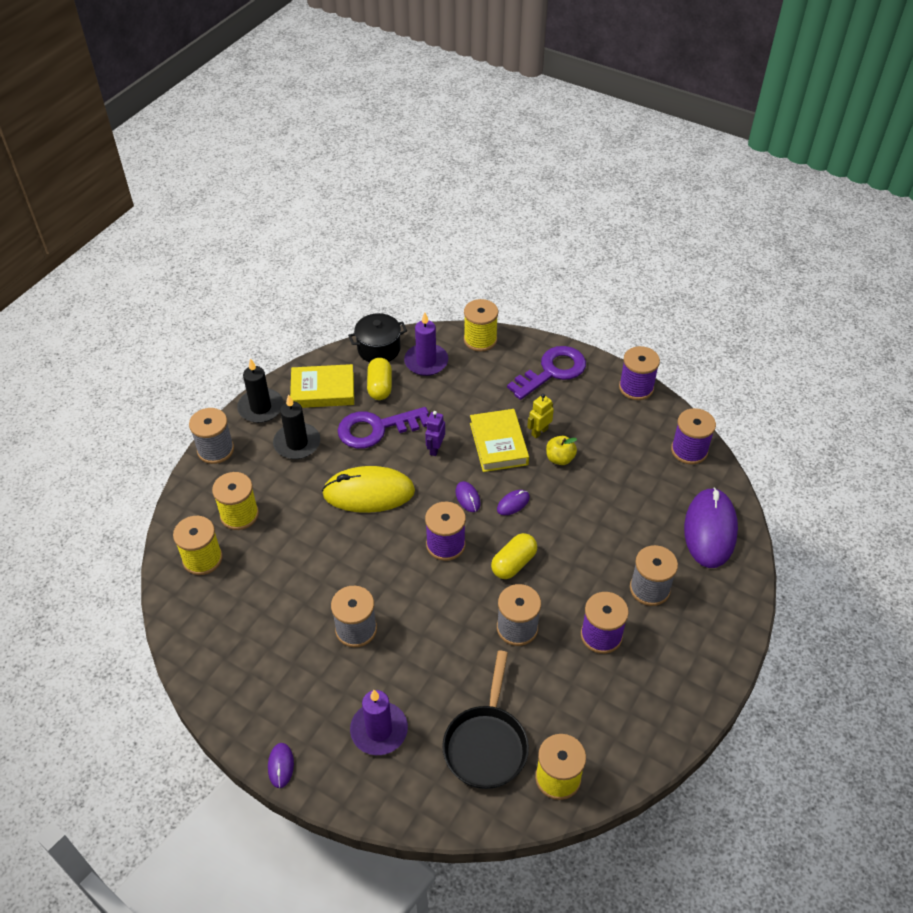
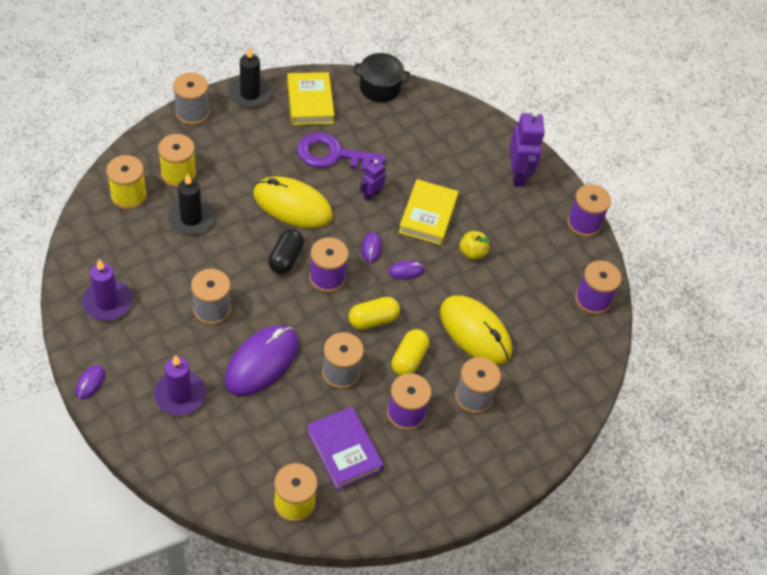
camera: 20 degrees right, 5 degrees up
(297, 443) = (260, 137): black candle -> black candle (191, 218)
(323, 390) = (310, 102): yellow book -> yellow book turned 60 degrees clockwise
(380, 387) = (359, 120): yellow capsule -> yellow capsule (409, 359)
(395, 545) = (286, 258): none -> black capsule
(426, 362) = (413, 117): purple candle -> purple candle (107, 302)
(480, 340) = (473, 118): yellow spool -> none
(486, 744) = (255, 448): black pan -> none
(539, 432) = (470, 221): yellow robot -> none
(552, 371) = (518, 175): purple key -> purple robot
(570, 701) = (344, 451): none -> purple book
(611, 529) = (475, 332): none -> yellow mouse
(710, 530) = (562, 374): purple mouse -> purple mouse (261, 362)

